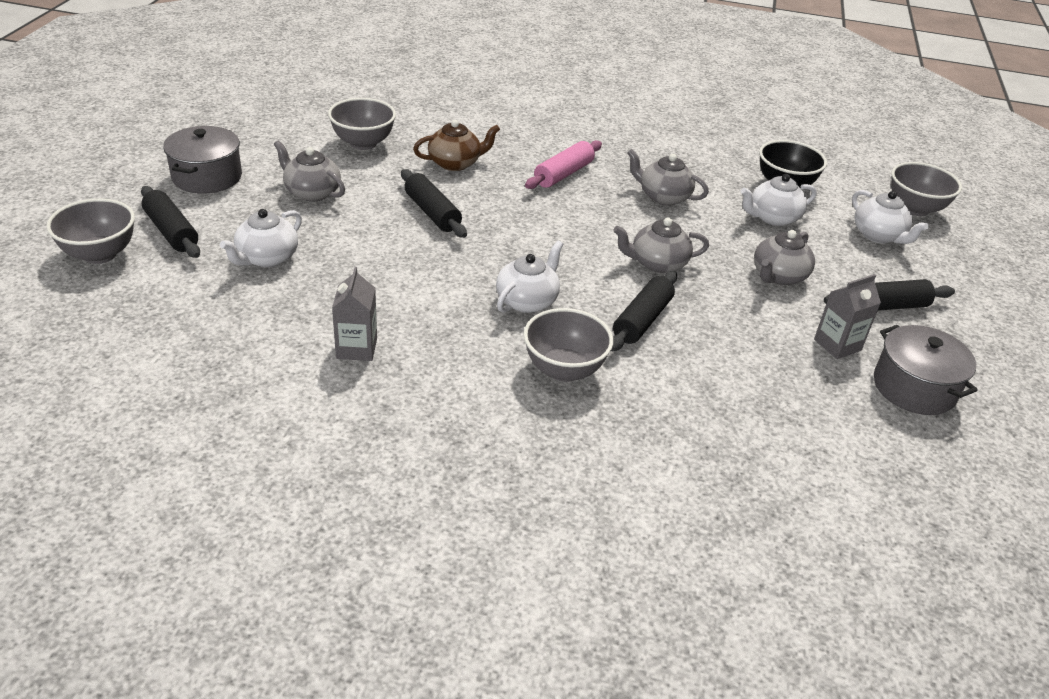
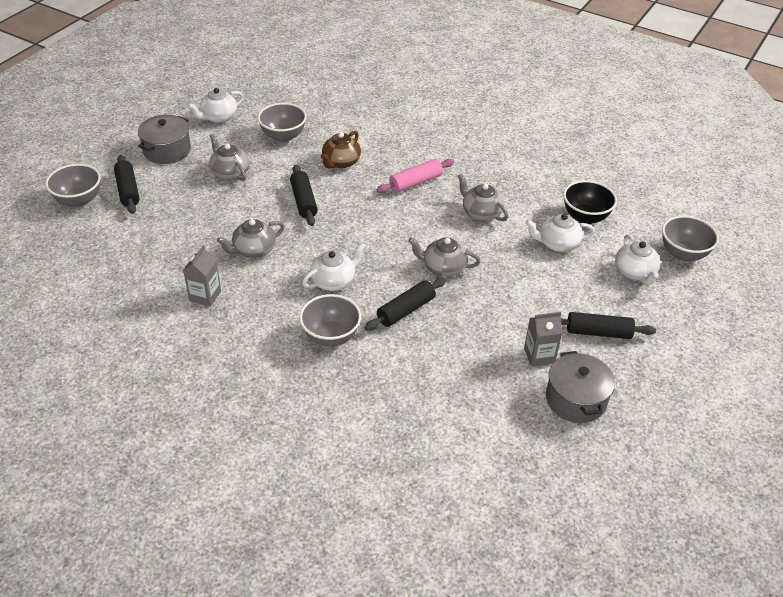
camera: 20 degrees right, 5 degrees up
(266, 258) = (178, 220): white teapot -> white teapot (218, 117)
(455, 163) = (340, 162): brown teapot -> brown teapot turned 120 degrees clockwise
(778, 276) = (529, 293): grey teapot -> grey teapot (253, 250)

